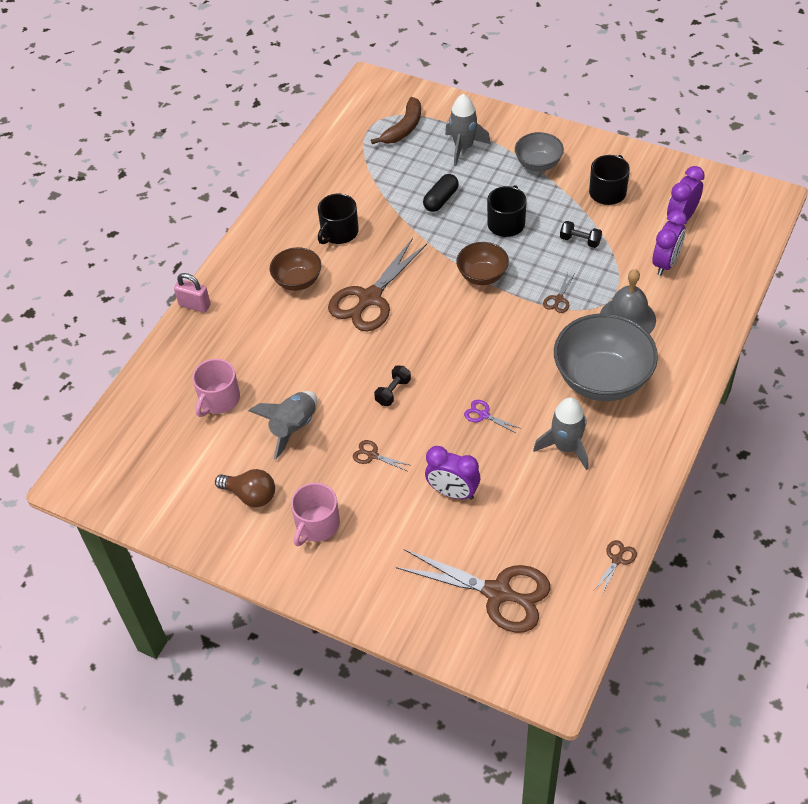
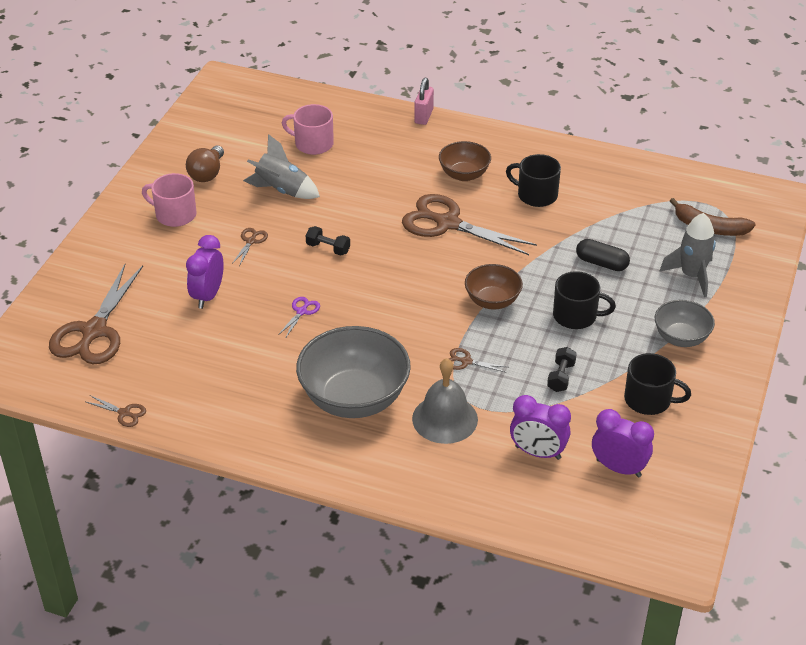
camera: 80 degrees right, 10 degrees down
(566, 447) = (262, 372): grey rocket -> none

